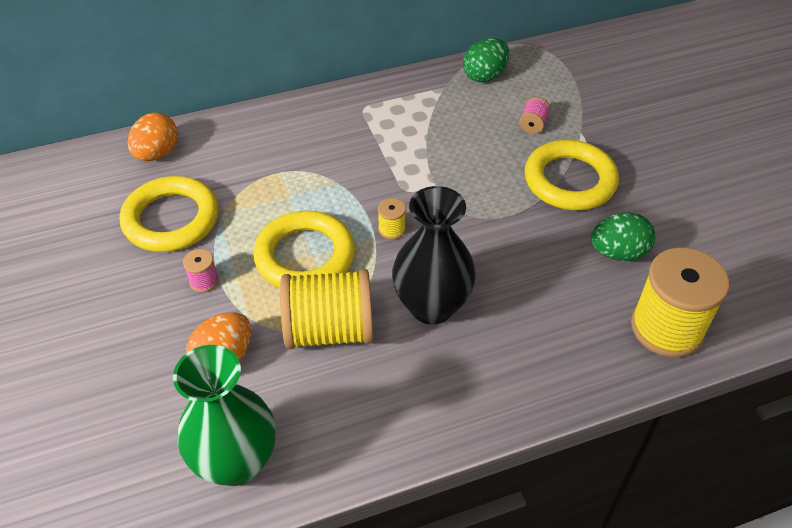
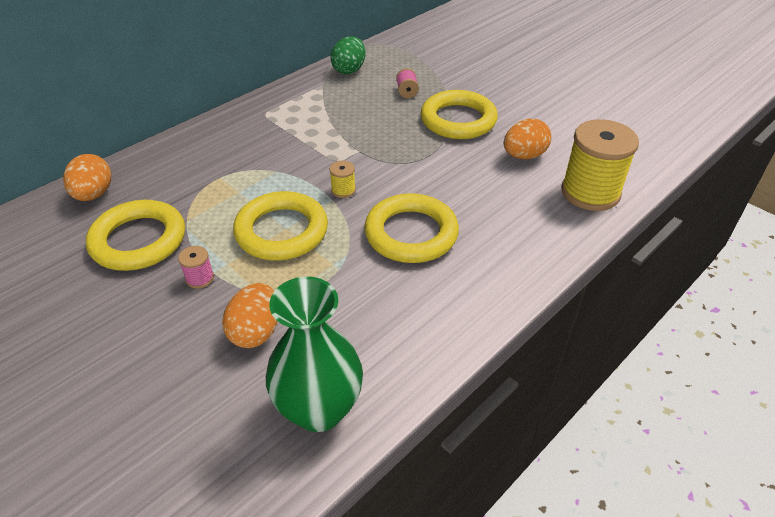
camera: 25 degrees left, 5 degrees down
(329, 330) = (337, 278): yellow spool -> none
(432, 306) = (411, 233): black vase -> yellow ring
(618, 253) = (524, 156): green egg -> orange egg

